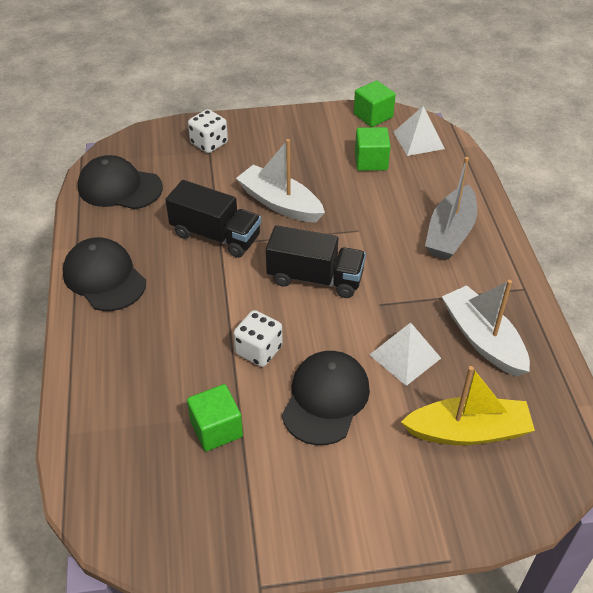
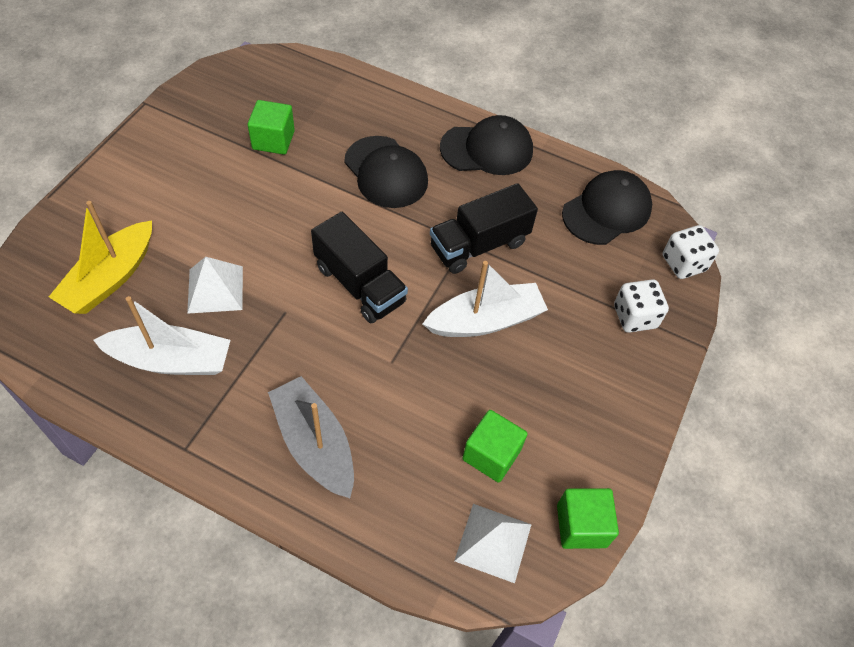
camera: 120 degrees right, 10 degrees up
(258, 350) = (318, 200): white dice -> white dice (683, 263)
(315, 278) = (359, 284): black truck -> black truck turned 90 degrees counterclockwise
(326, 399) = (232, 212): black cap -> black cap (386, 172)

